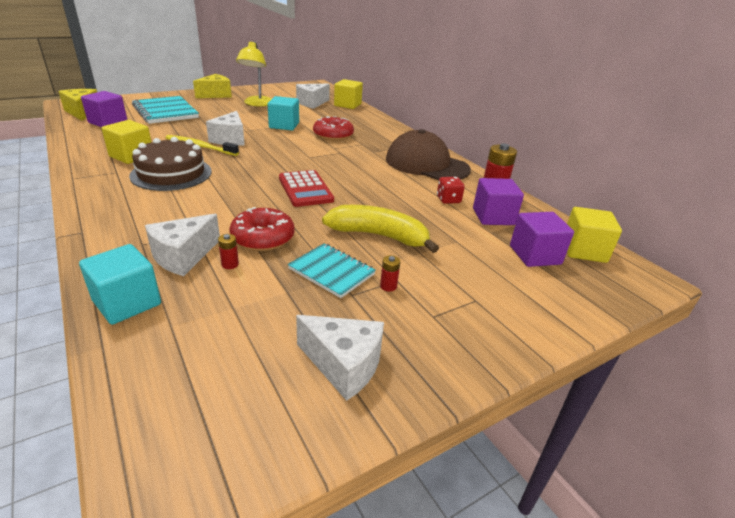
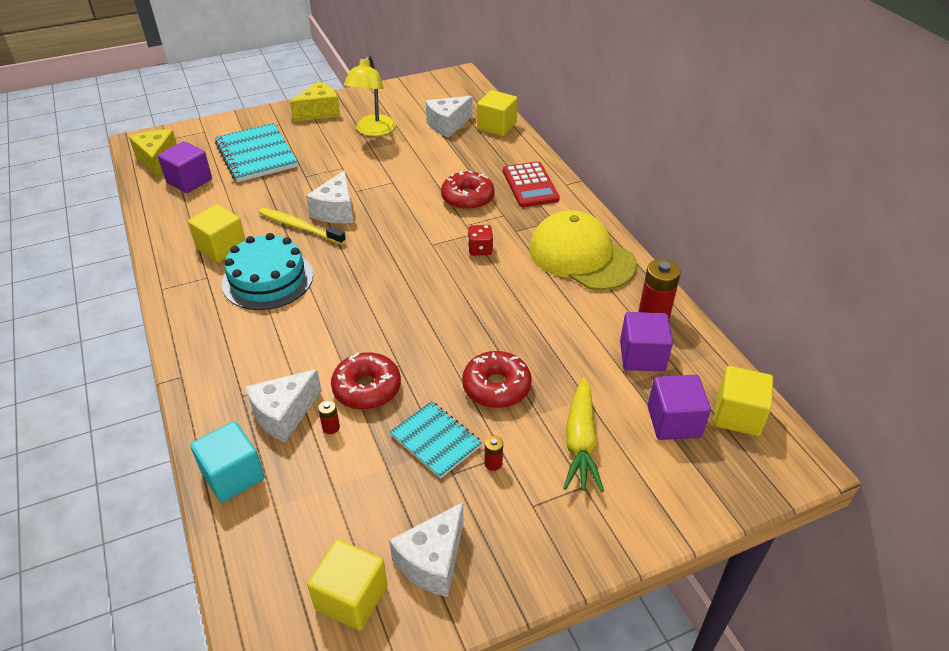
camera: 10 degrees right, 10 degrees up
(171, 173) = (268, 279): brown cake -> turquoise cake
(258, 404) = (351, 597): none -> yellow cube
(284, 125) = (405, 179): turquoise cube -> none
(305, 189) = (421, 306): red calculator -> red calculator (530, 185)
(344, 365) = (432, 561): white cheese -> white cheese turned 90 degrees clockwise
(379, 236) = (496, 387): yellow banana -> red donut
(426, 164) = (581, 256): brown cap -> yellow cap
(448, 200) = (593, 325): red dice -> red dice (480, 249)
(462, 270) = (580, 442): none -> yellow carrot

